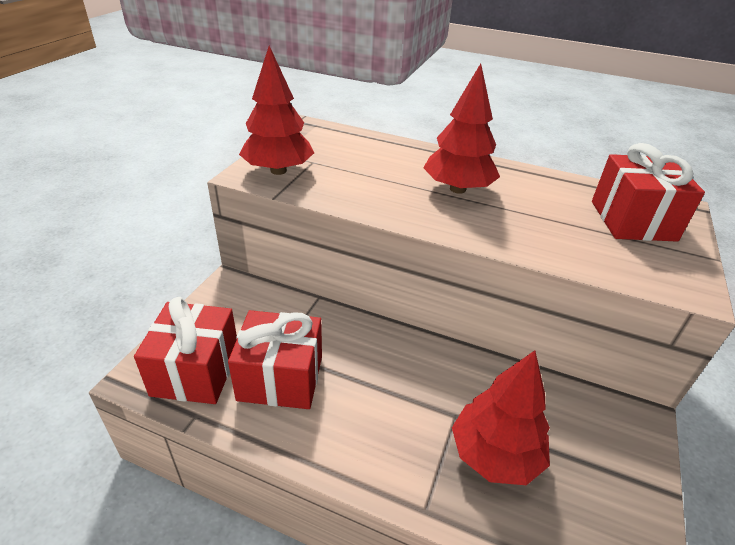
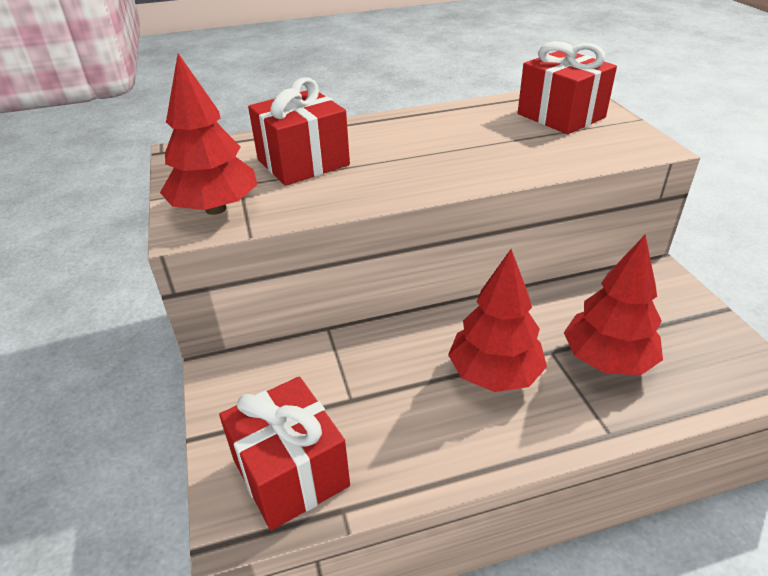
camera: 35 degrees left, 0 degrees up
(280, 378) = (381, 420): red gift -> red gift (303, 162)
(457, 189) = (408, 149): red tree -> red tree (494, 374)

